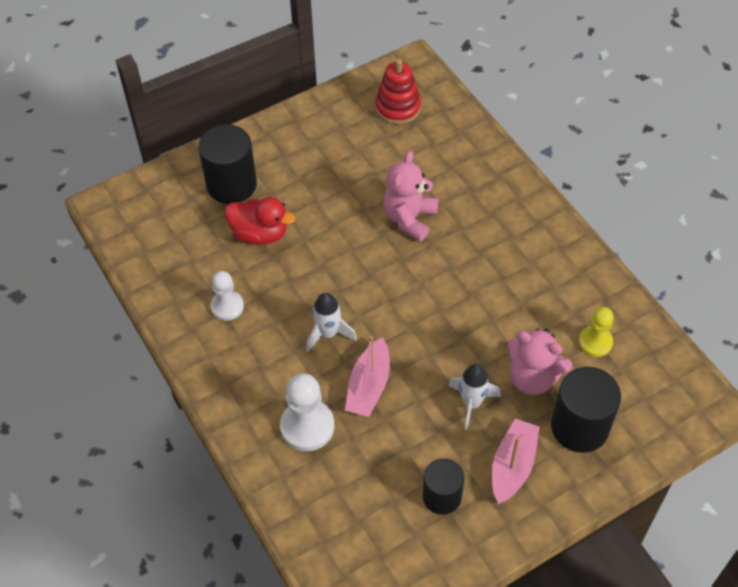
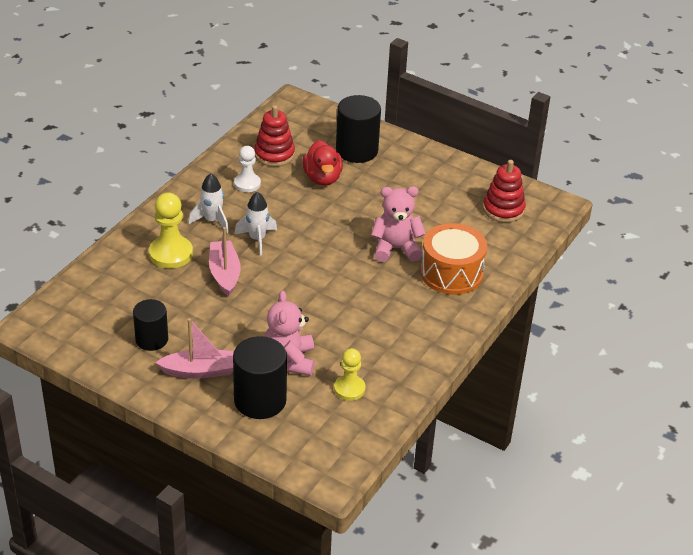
camera: 60 degrees right, 15 degrees down
(191, 261) = (274, 154): none -> red stacking toy
(307, 426) = (171, 254): white pawn -> yellow pawn
(369, 386) = (224, 274): pink boat -> pink boat turned 90 degrees clockwise
(469, 189) = (451, 273): none -> orange drum
(471, 403) = (243, 332): white rocket -> white rocket (212, 221)

